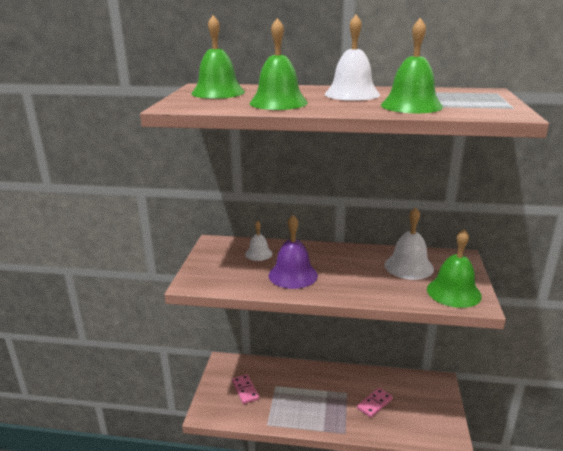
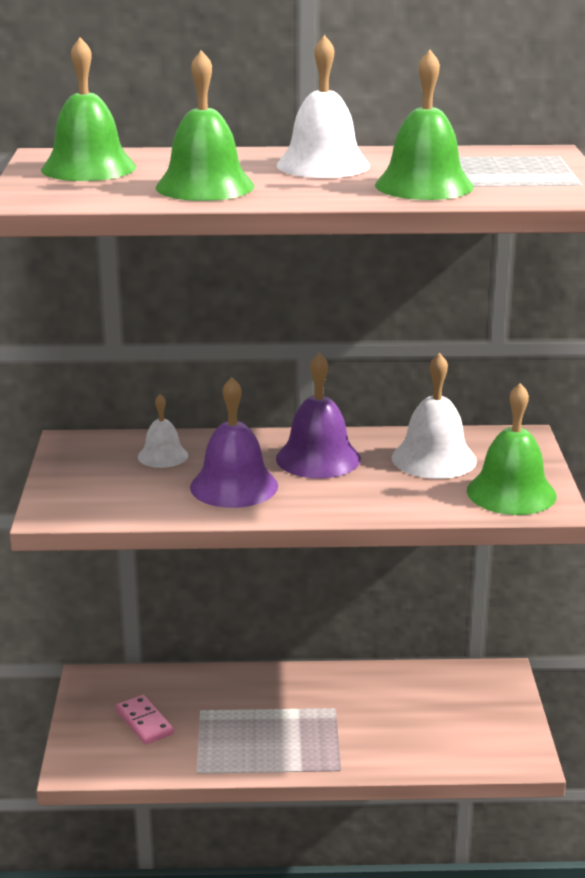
camera: 10 degrees left, 0 degrees up
(343, 261) = (318, 458): none -> purple bell
(374, 403) = (387, 720): pink domino -> none

